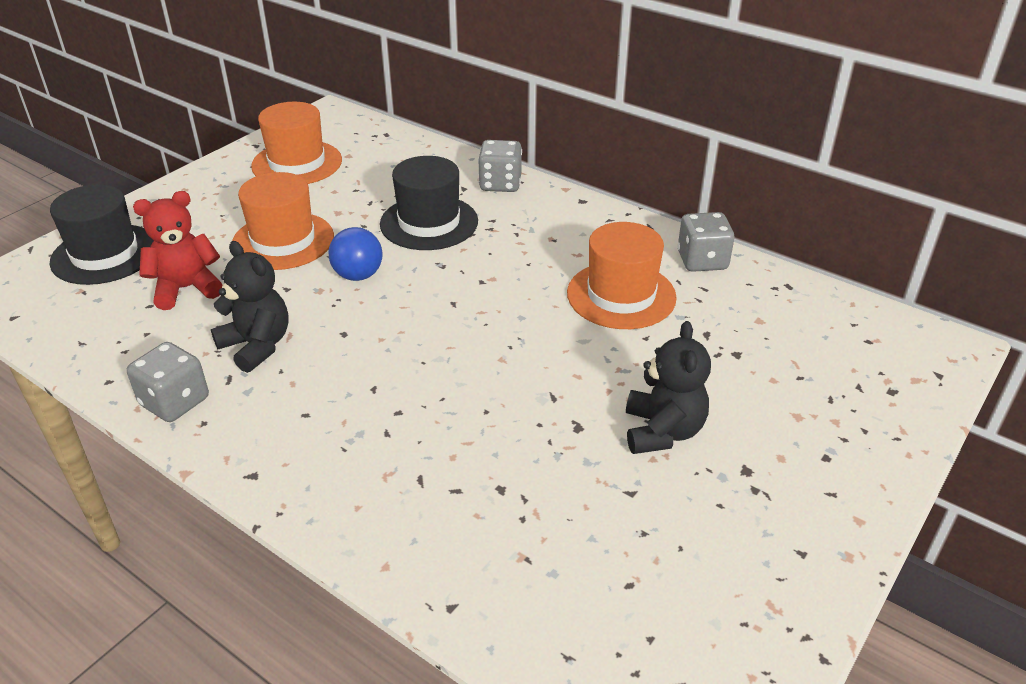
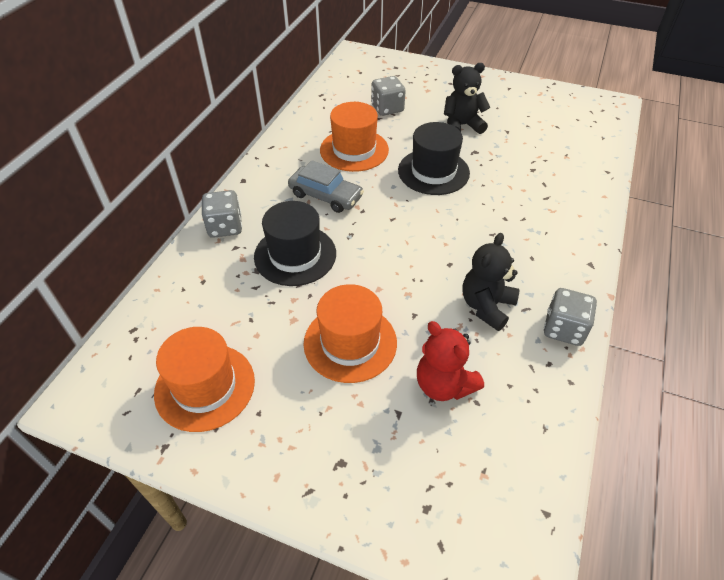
camera: 105 degrees left, 10 degrees up
(105, 254) = (422, 488): black hat -> black hat (433, 172)
(358, 275) = (381, 276): blue ball -> none
(524, 256) = (325, 196): none -> grey car
(702, 261) = (306, 124): grey dice -> grey dice (387, 108)

